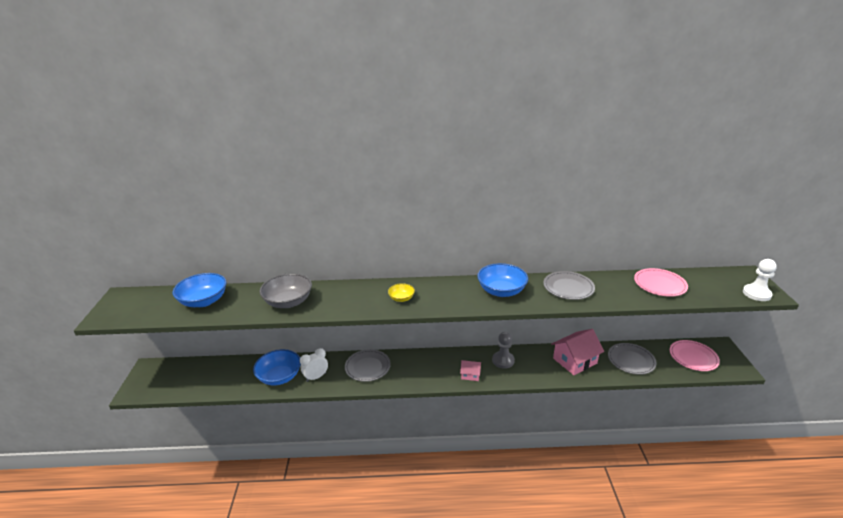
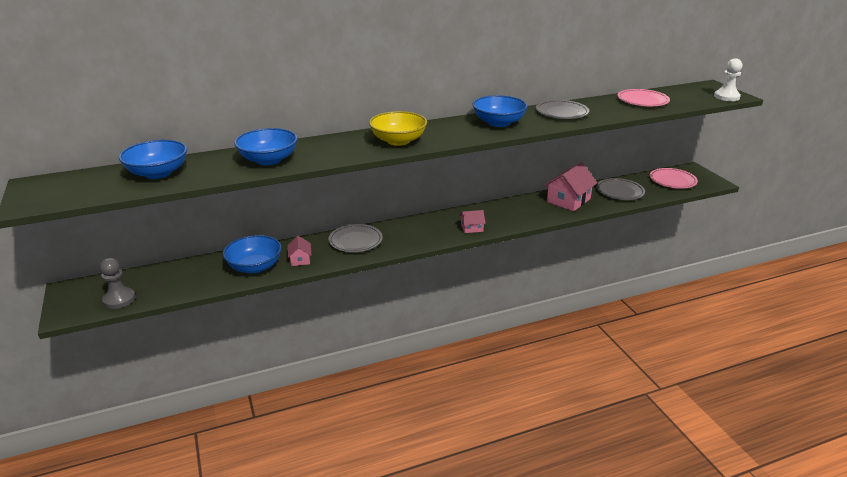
camera: 20 degrees left, 0 degrees up
(288, 302) = (268, 160): grey bowl -> blue bowl
(316, 377) = (300, 259): white clock -> pink house
(401, 298) = (398, 141): yellow bowl -> yellow bowl, size x1.88
(503, 360) = (498, 212): grey pawn -> grey pawn (119, 299)

